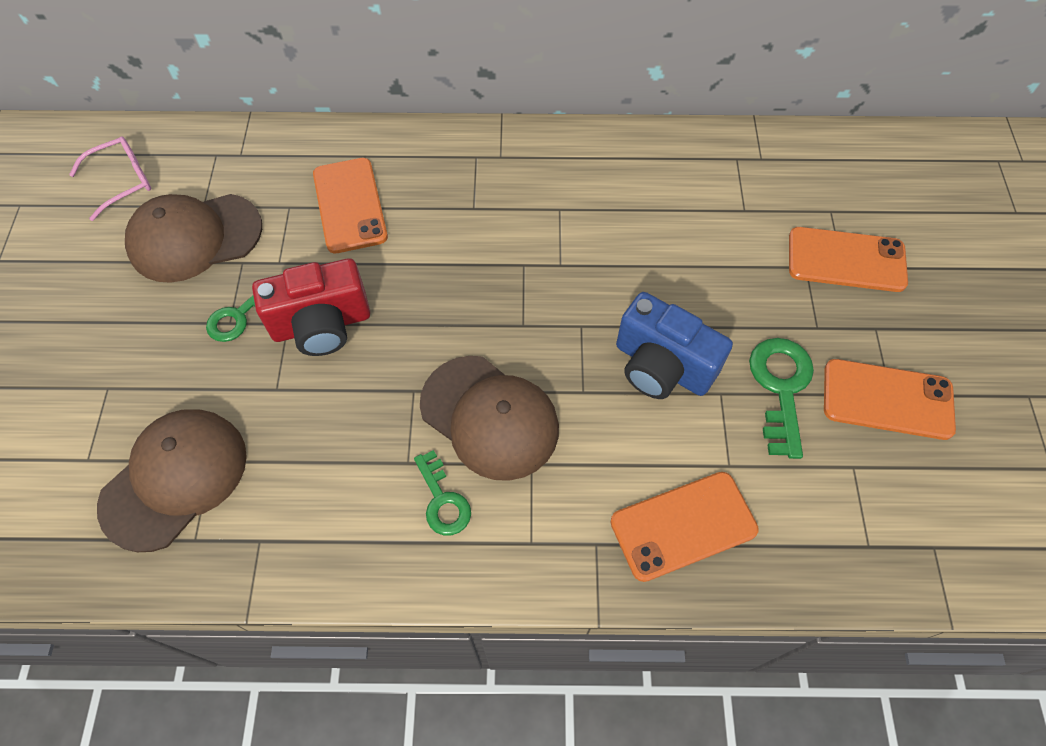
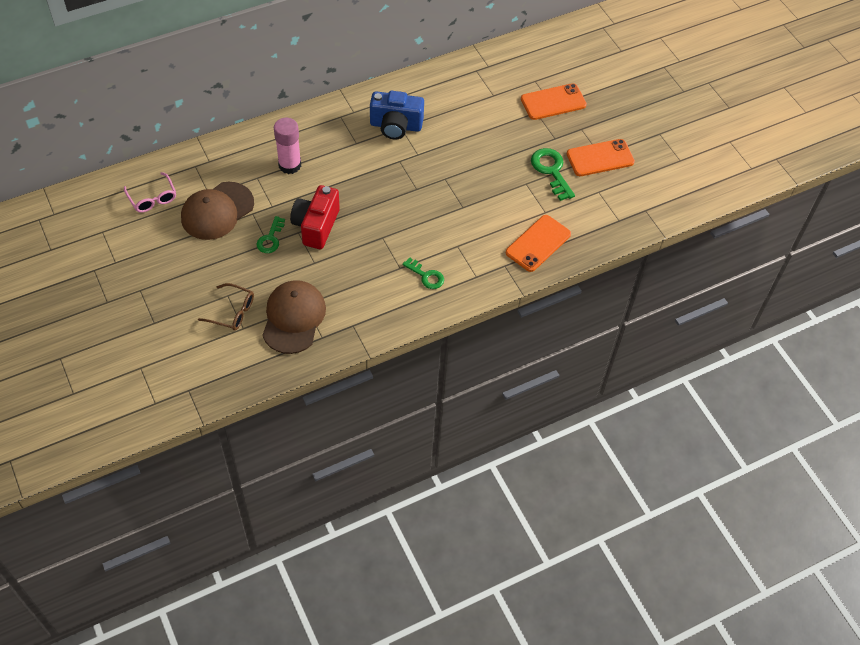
camera: 30 degrees left, 5 degrees down
(92, 422) = (232, 312): none -> brown glasses
(122, 181) = (152, 198): pink glasses -> pink glasses turned 120 degrees clockwise
(321, 324) = (316, 226): red camera -> red camera turned 150 degrees clockwise
(350, 205) = (290, 165): orange phone -> pink glue stick
(489, 417) = (426, 234): brown cap -> none
(662, 366) = (493, 182): blue camera -> blue camera (396, 126)

